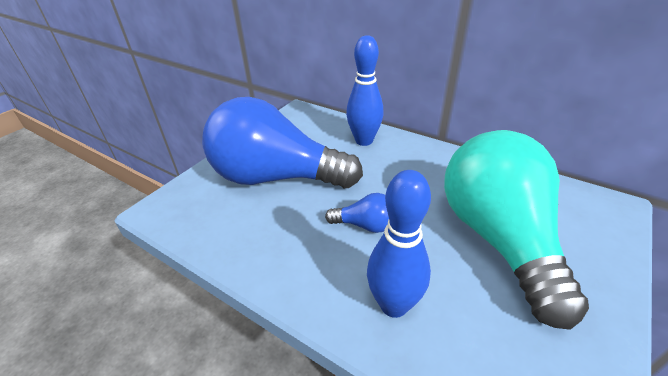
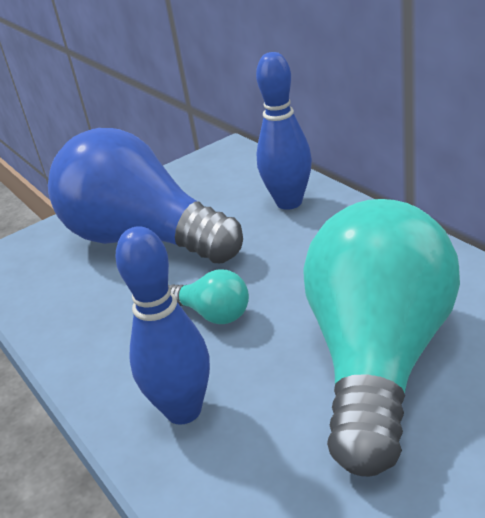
camera: 25 degrees right, 5 degrees down
(365, 225) = (213, 314): blue light bulb -> turquoise light bulb

